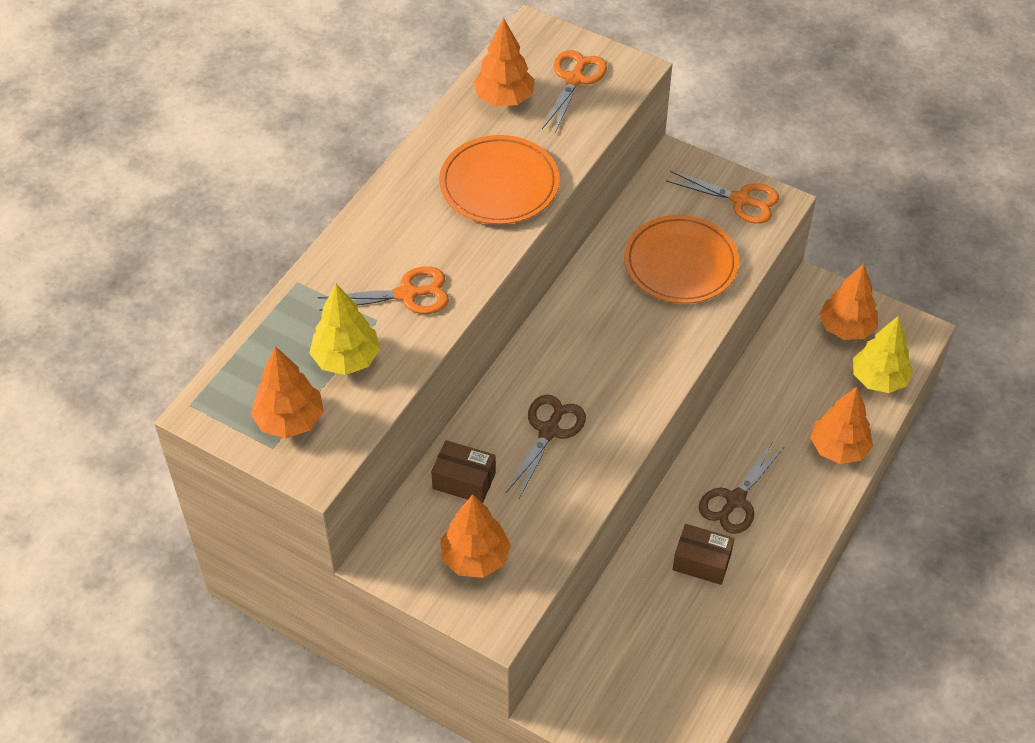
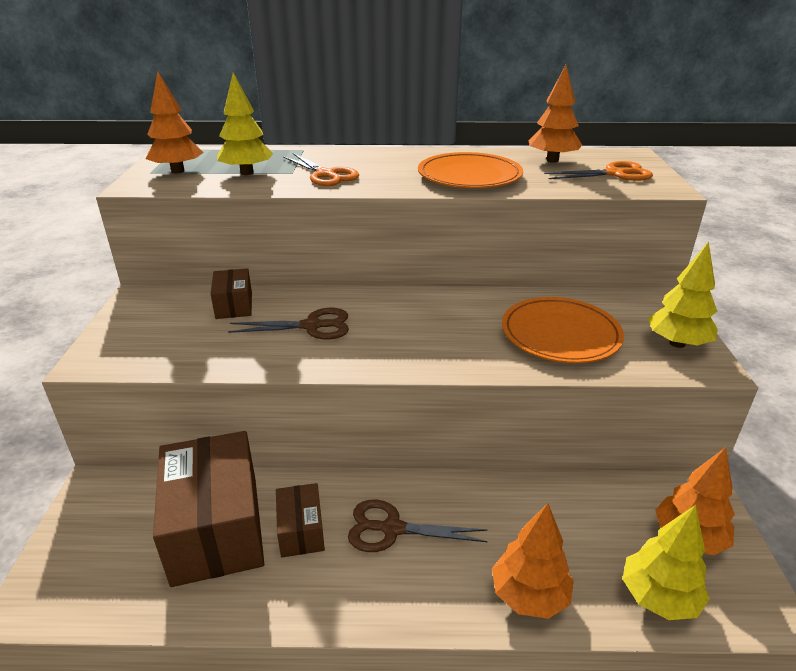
camera: 60 degrees right, 20 degrees down
(475, 558) = (157, 331): orange tree -> none
(664, 620) = (216, 528): none -> brown box
(740, 200) = (677, 343): orange scissors -> yellow tree

